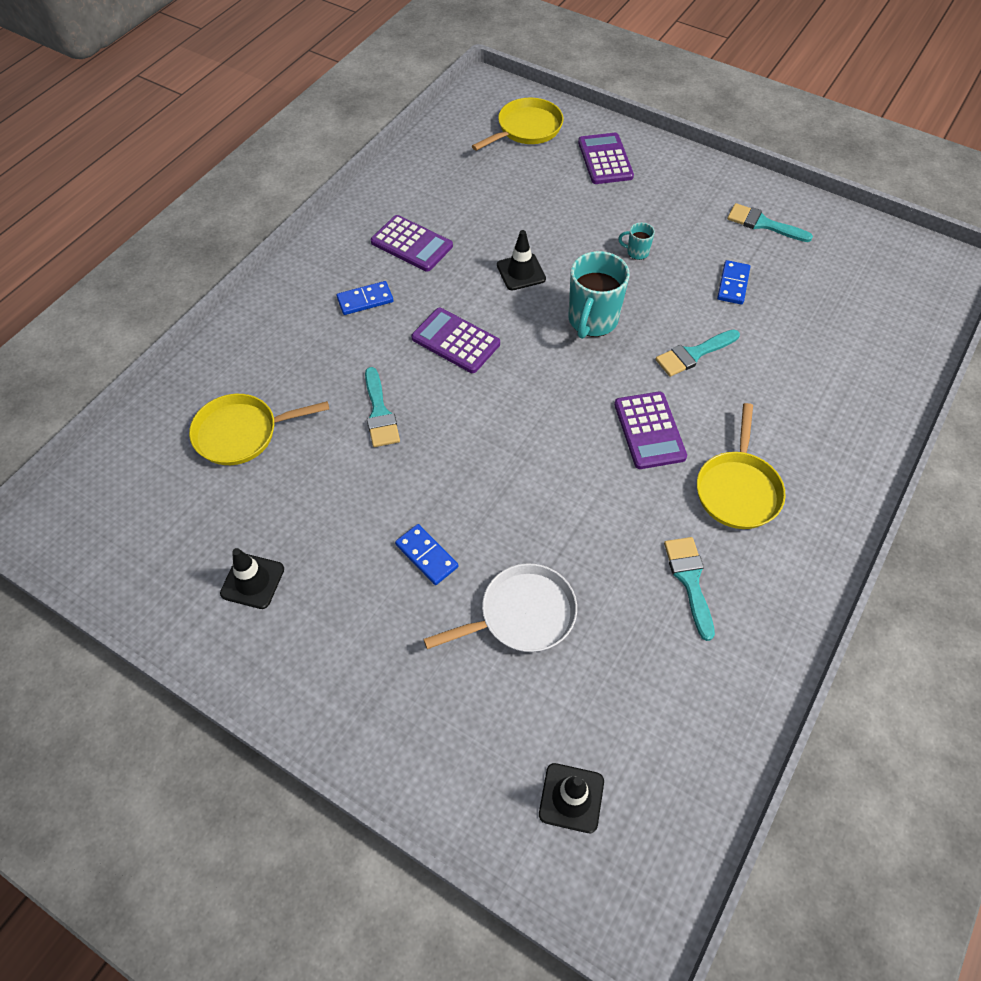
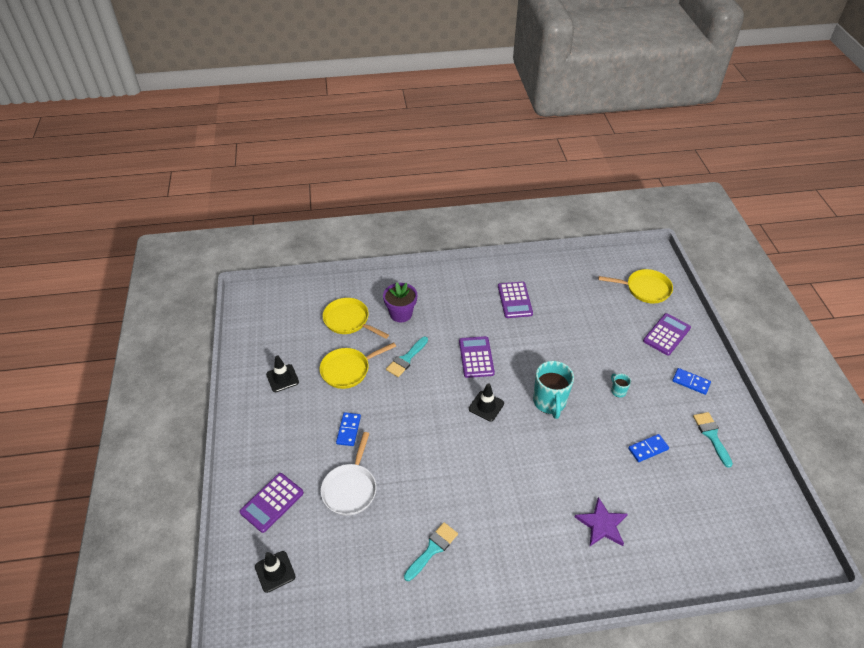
camera: 50 degrees right, 10 degrees down
(299, 368) = (401, 314): none -> purple flower pot
(365, 300) = (463, 308): blue domino -> blue domino (691, 382)
(521, 272) = (547, 352): black traffic cone -> black traffic cone (486, 406)
(521, 615) = (350, 488): white pan -> white pan turned 75 degrees clockwise
(592, 321) = (549, 402): turquoise mug -> turquoise mug turned 75 degrees counterclockwise
(649, 430) = (506, 473): purple calculator -> purple calculator (272, 502)
(693, 354) = (577, 461): turquoise brush -> none
(738, 489) = (509, 537): yellow pan -> yellow pan (348, 370)
(791, 392) = (602, 524): none -> purple star

